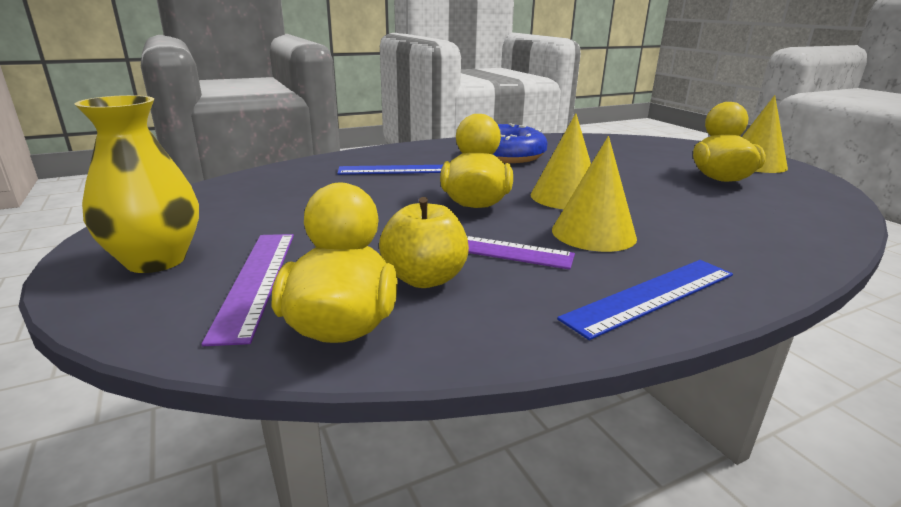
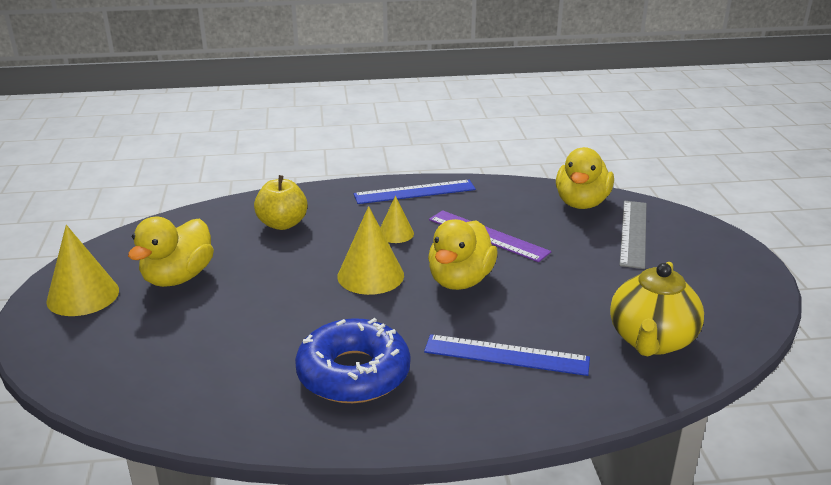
camera: 160 degrees left, 5 degrees up
(156, 260) = (707, 258): yellow vase -> none
(256, 281) = (633, 233): purple ruler -> grey ruler
(279, 187) = (651, 340): none -> yellow teapot
(425, 278) = (532, 219): yellow apple -> yellow apple (282, 224)
(593, 233) = (395, 233): yellow cone -> yellow cone, size x0.59

